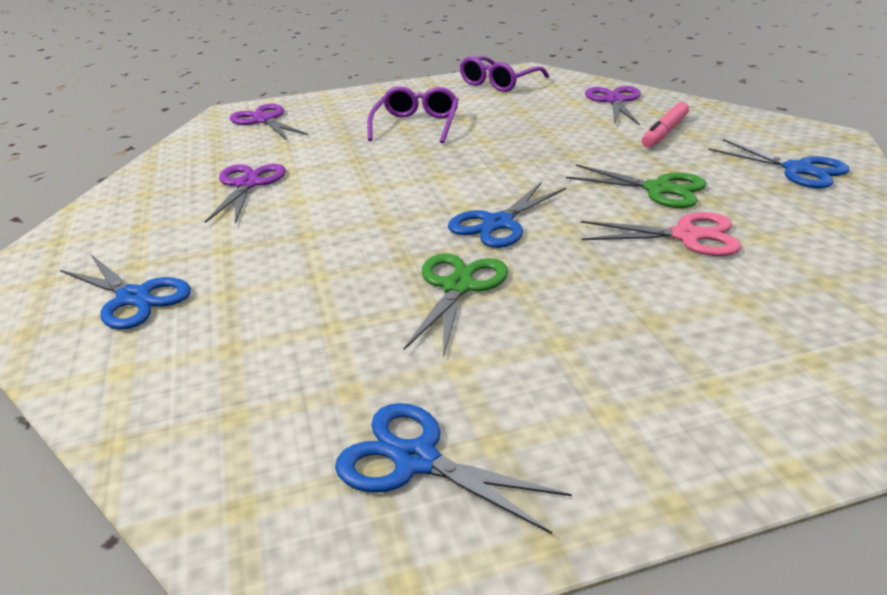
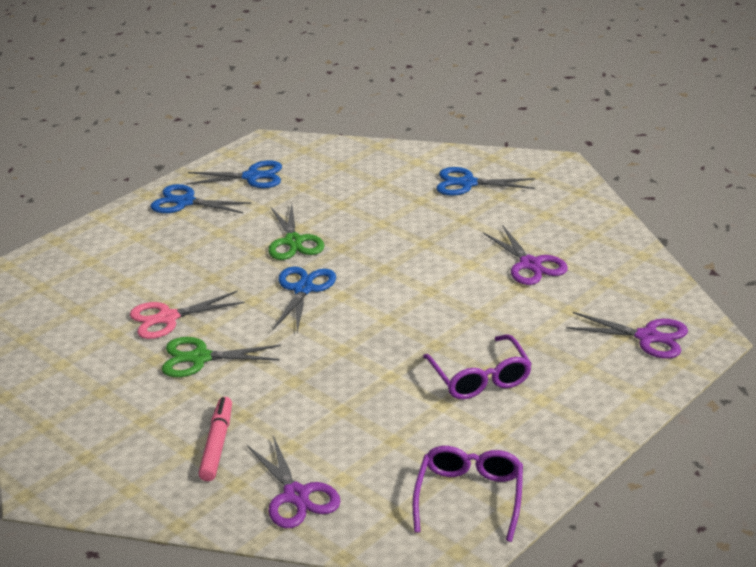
camera: 150 degrees right, 0 degrees up
(798, 169) = (84, 420): blue scissors -> blue scissors (185, 202)

